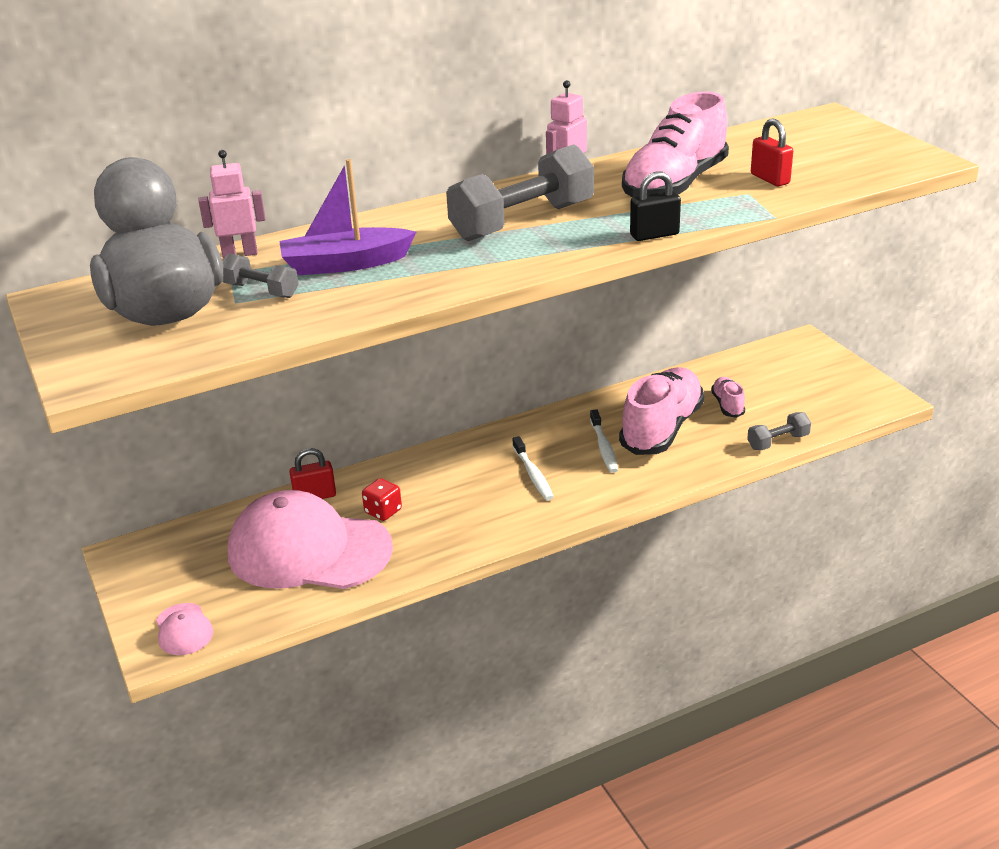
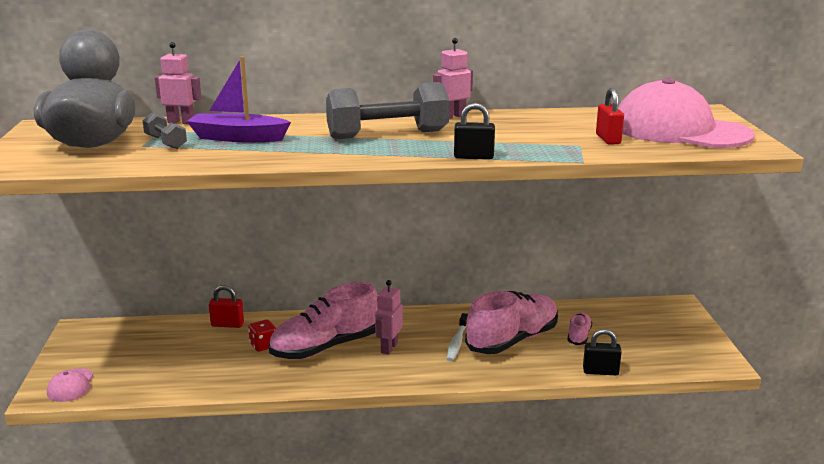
camera: 20 degrees right, 10 degrees down
(308, 550) = (193, 357): pink cap -> pink cap (680, 130)
(533, 474) = (389, 348): white toothbrush -> pink robot
(674, 185) = (527, 132): pink shoe -> pink shoe (325, 347)
(778, 442) = (600, 371): grey dumbbell -> black padlock

